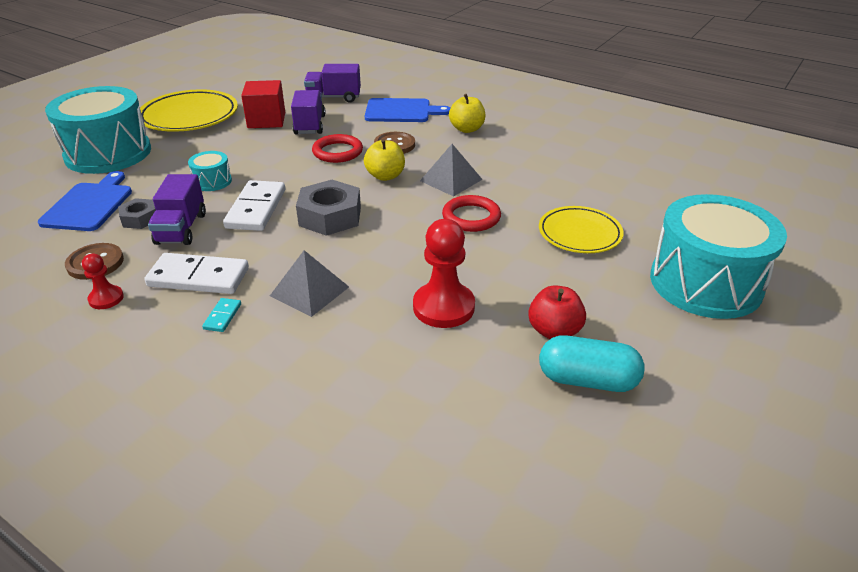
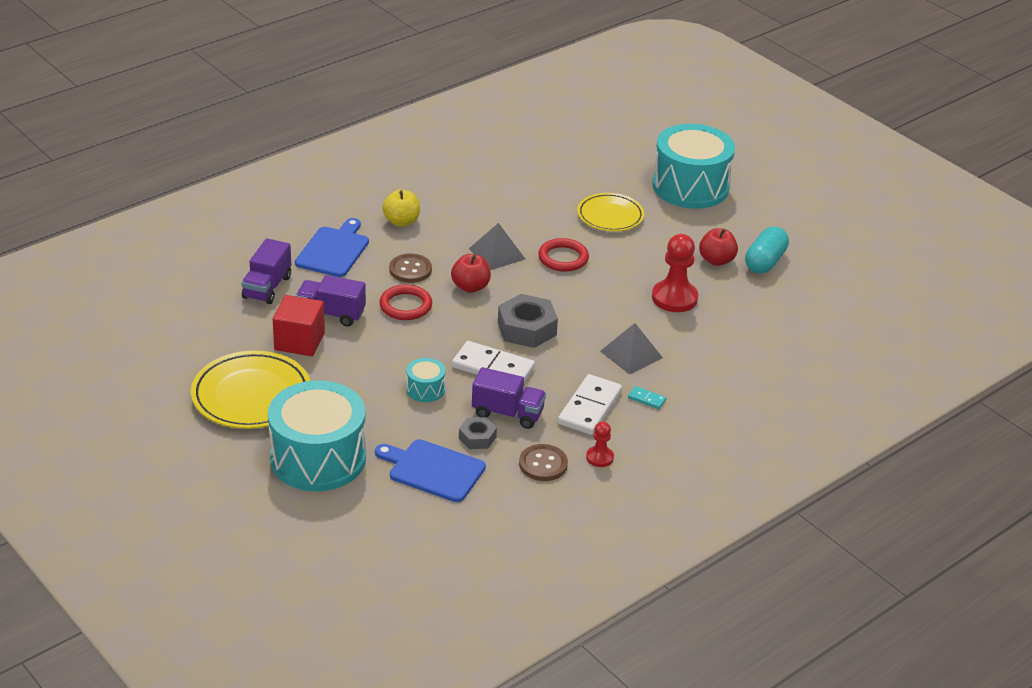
camera: 75 degrees left, 0 degrees up
(385, 176) = (470, 287): yellow apple -> red apple

